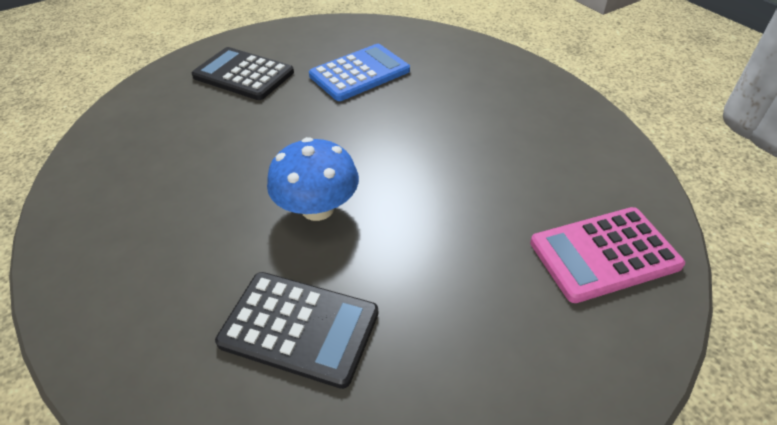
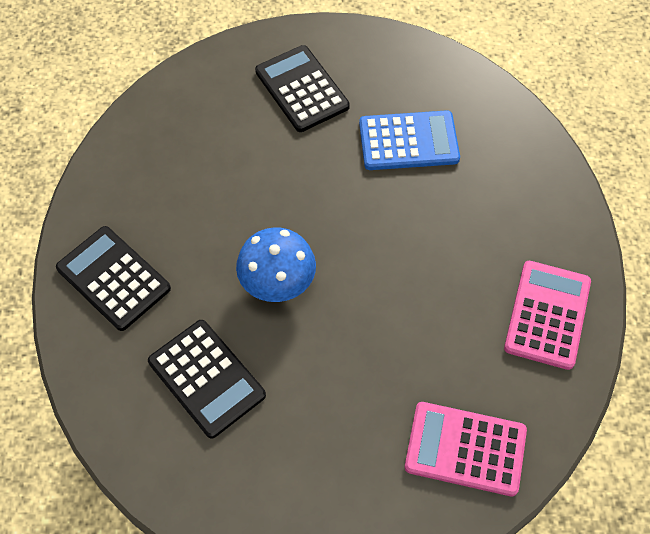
camera: 30 degrees right, 15 degrees up
(127, 285) = (113, 278): none -> black calculator
(567, 130) = (547, 315): none -> pink calculator

